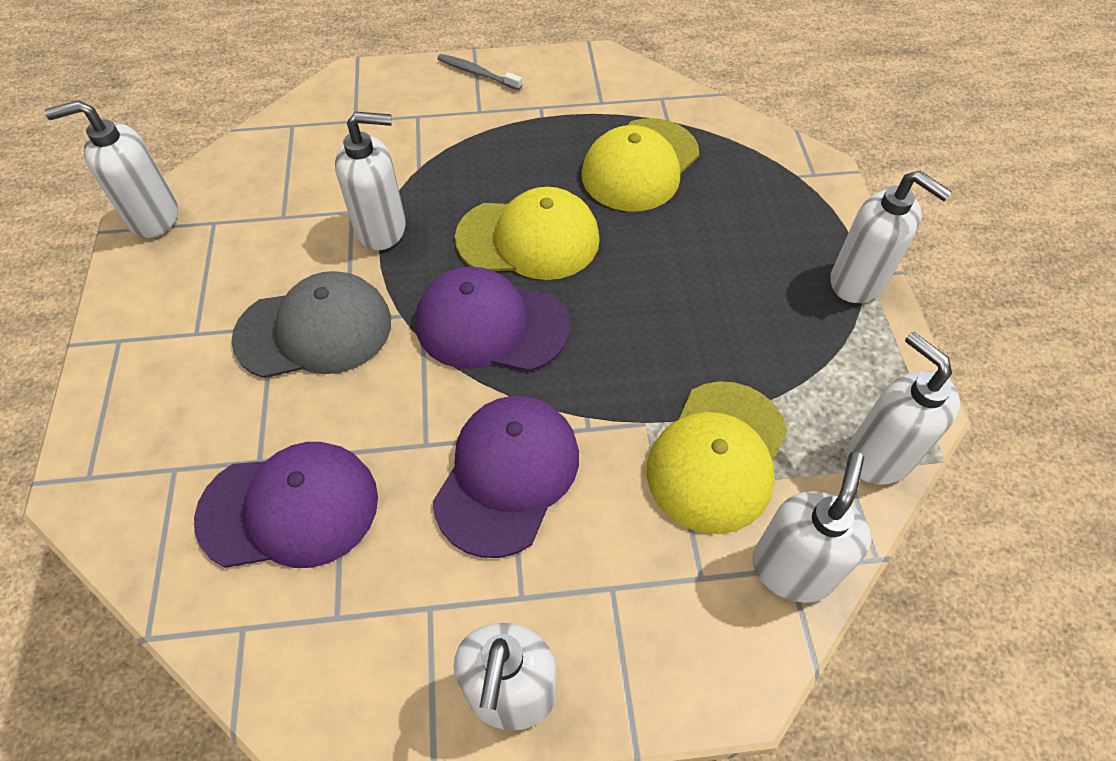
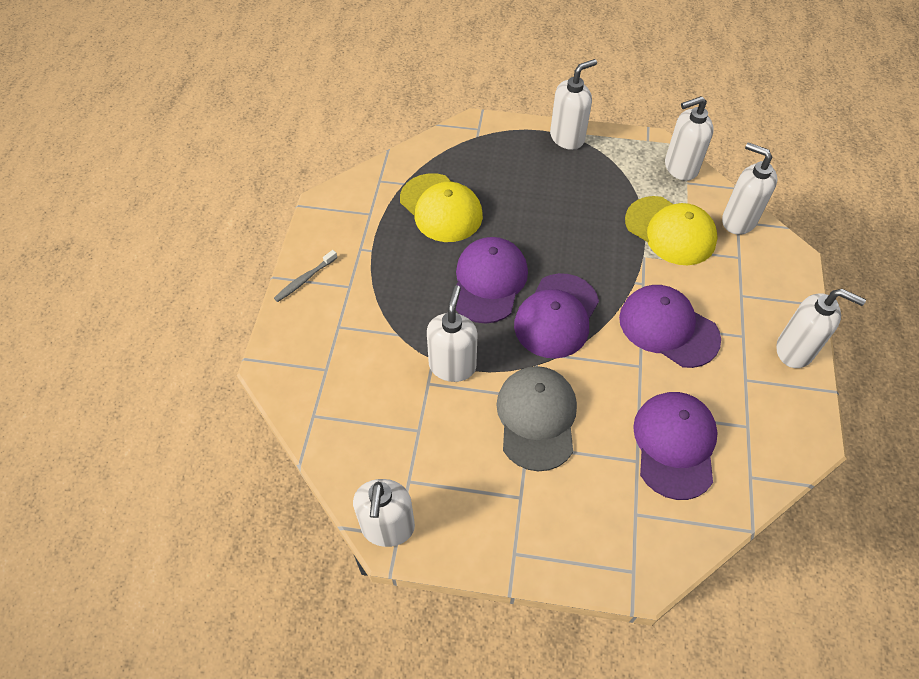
camera: 75 degrees left, 0 degrees up
(528, 239) = (488, 282): yellow cap -> purple cap

